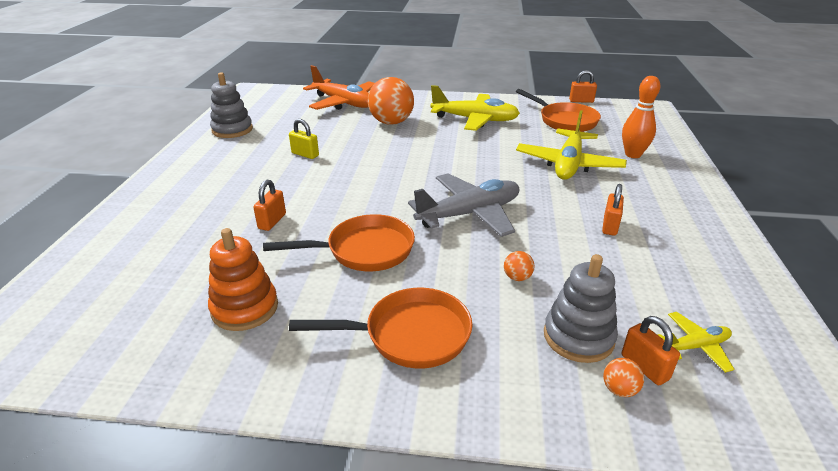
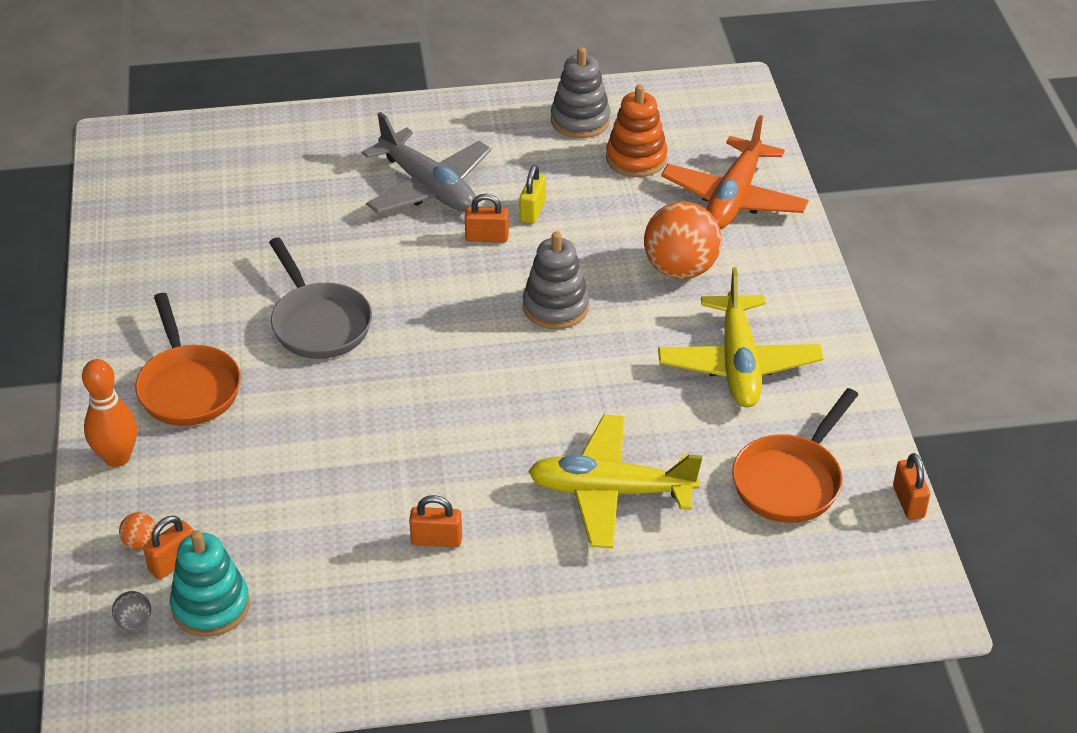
camera: 75 degrees right, 10 degrees up
(245, 308) = (204, 266): orange stacking toy -> orange stacking toy (636, 158)
(272, 221) = (356, 235): orange padlock -> orange padlock (487, 237)
(364, 250) = (319, 323): orange pan -> grey pan
(469, 214) = (424, 398): grey plane -> grey plane (428, 187)
(517, 277) = (299, 456): orange ball -> none
(578, 337) = (208, 511): grey stacking toy -> grey stacking toy (555, 307)
(633, 154) = (681, 573): orange bowling pin -> orange bowling pin (117, 457)
(695, 346) = (211, 606): yellow plane -> turquoise stacking toy
(727, 404) = (134, 622): none -> grey ball

